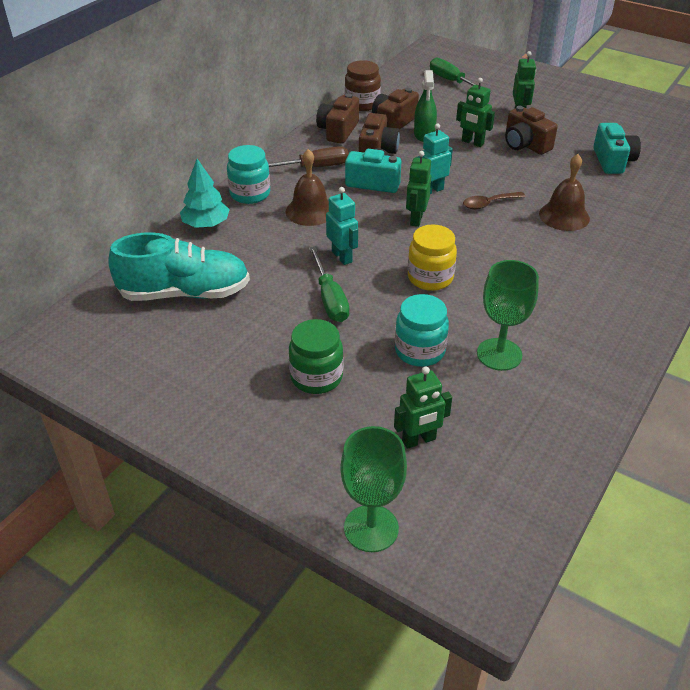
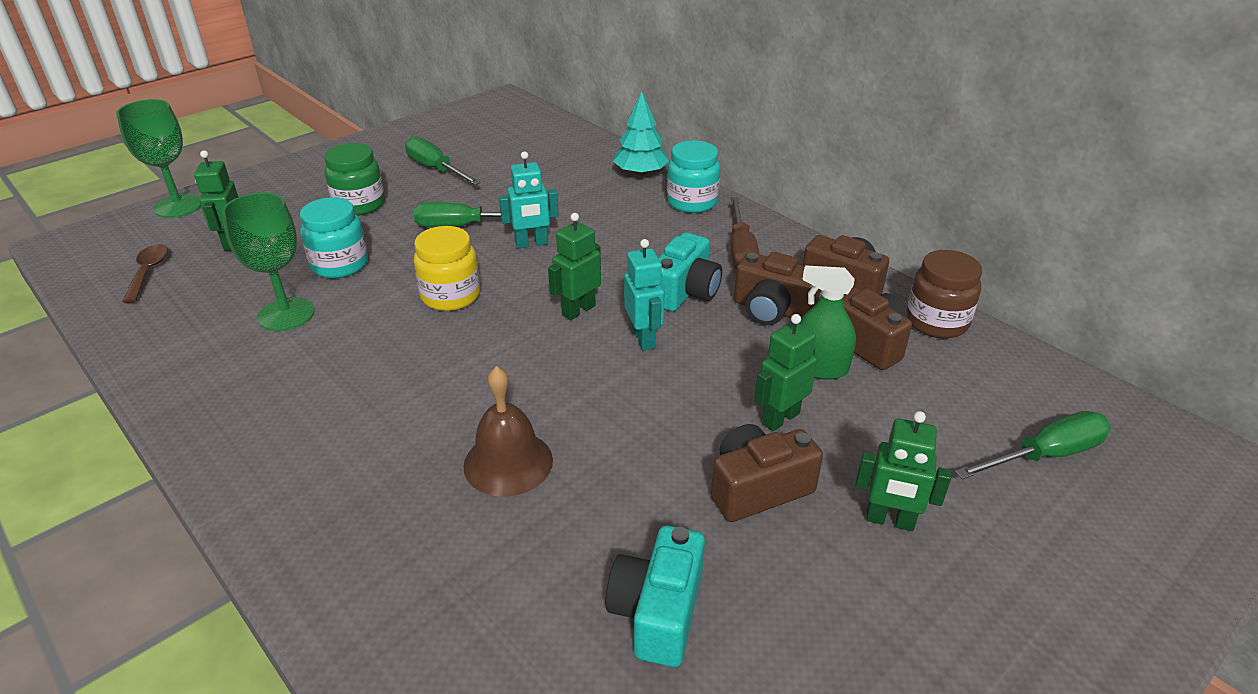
camera: 105 degrees right, 5 degrees down
(185, 293) = (530, 156): turquoise shoe -> none
(227, 348) = (436, 169): none -> green screwdriver
(310, 211) = (637, 236): brown bell -> none
(416, 219) = (578, 310): green robot -> green robot turned 75 degrees counterclockwise
(489, 204) = (583, 387): brown spoon -> brown spoon (148, 272)
(612, 161) = (657, 612): turquoise camera -> turquoise camera turned 90 degrees clockwise

